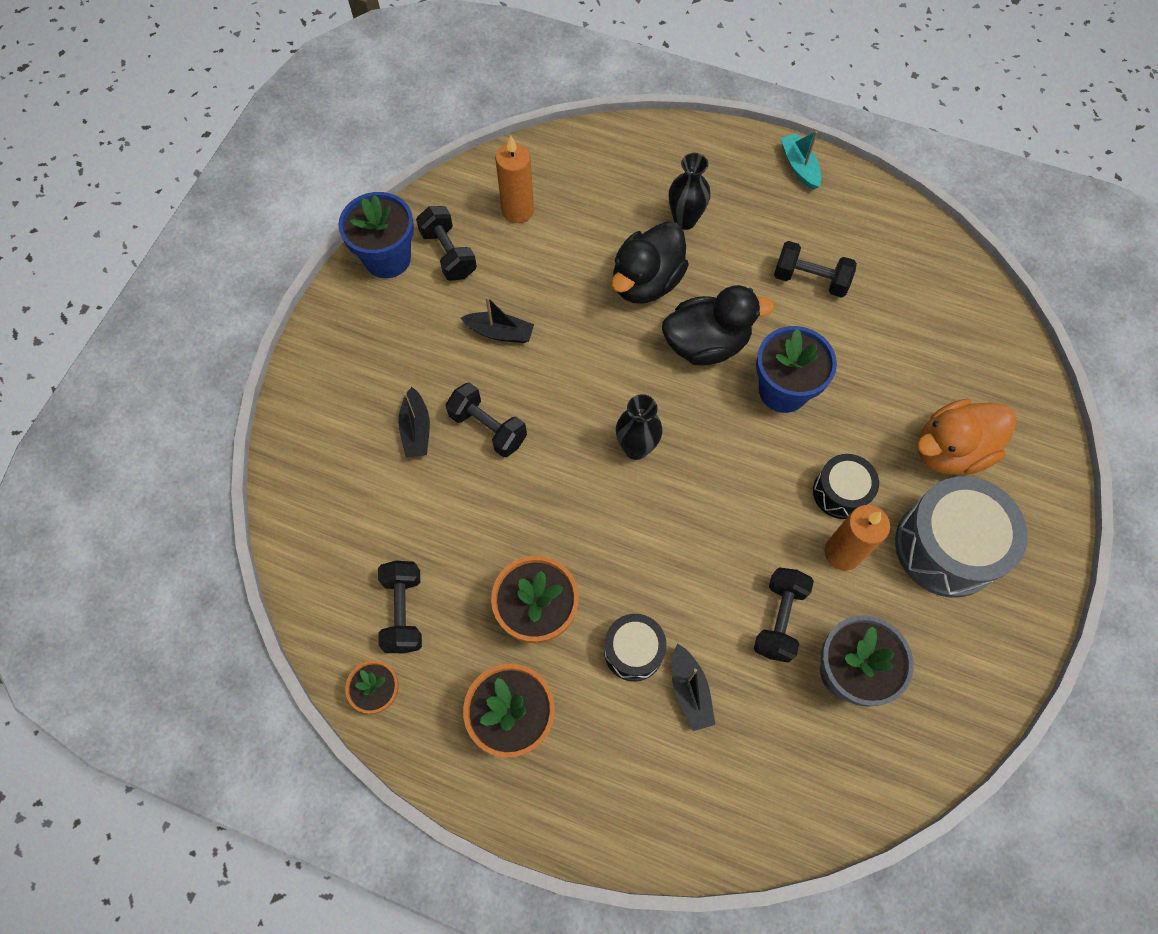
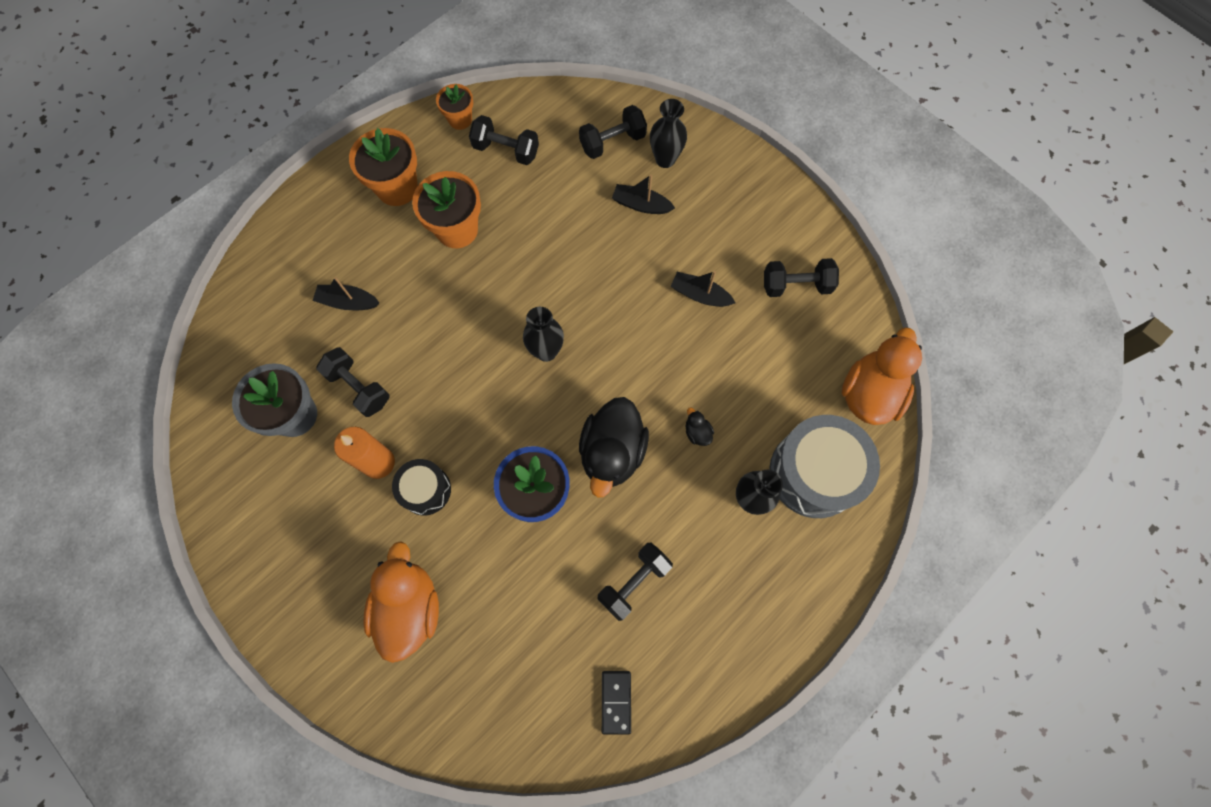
camera: 115 degrees right, 5 degrees up
(345, 429) = (665, 159): none -> black vase
(387, 258) = (811, 238): blue flower pot -> none
(488, 428) = (618, 253): black dumbbell -> black dumbbell (612, 142)
(500, 332) = (700, 295): black boat -> black boat turned 75 degrees clockwise
(518, 210) = (820, 358): orange candle -> none
(533, 163) = (869, 393): none -> orange duck
(633, 651) = (396, 279): black drum -> none
(646, 282) = (697, 432): black duck -> black duck, size x0.40
(799, 167) = (768, 648): turquoise boat -> none
(911, 255) = (616, 701): none -> black domino
(946, 547) = (335, 549): grey drum -> grey drum (814, 473)

